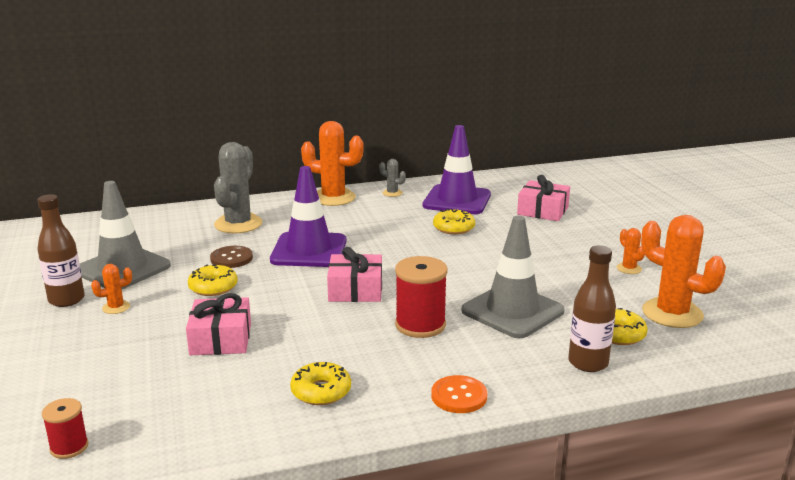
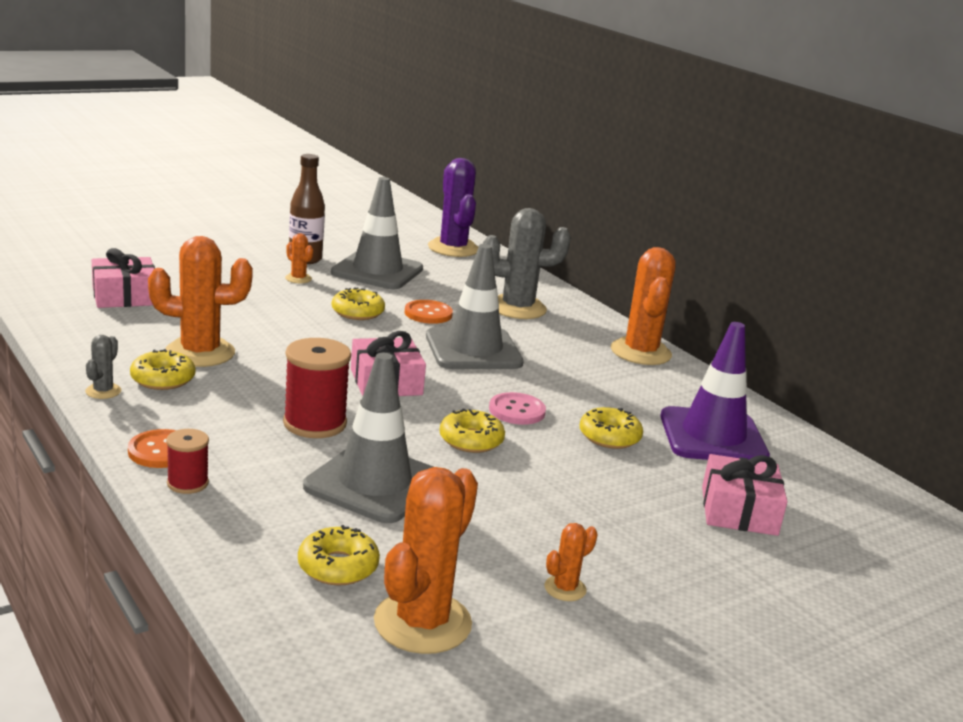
camera: 70 degrees right, 0 degrees up
(69, 447) = (71, 293): red spool -> red spool (187, 483)
(91, 230) = (453, 248): none -> purple cactus
(221, 339) = (252, 326): pink gift -> pink gift (124, 296)
(231, 258) = (428, 313): brown button -> orange button
(270, 369) = (200, 353): none -> orange cactus
(309, 250) = (473, 350): purple traffic cone -> grey traffic cone
(392, 193) = (694, 389): grey cactus -> grey cactus (103, 391)
(412, 250) = (517, 411): none -> pink button
(453, 271) = (471, 440): none -> yellow donut
(588, 363) = (251, 538): brown bottle -> none

